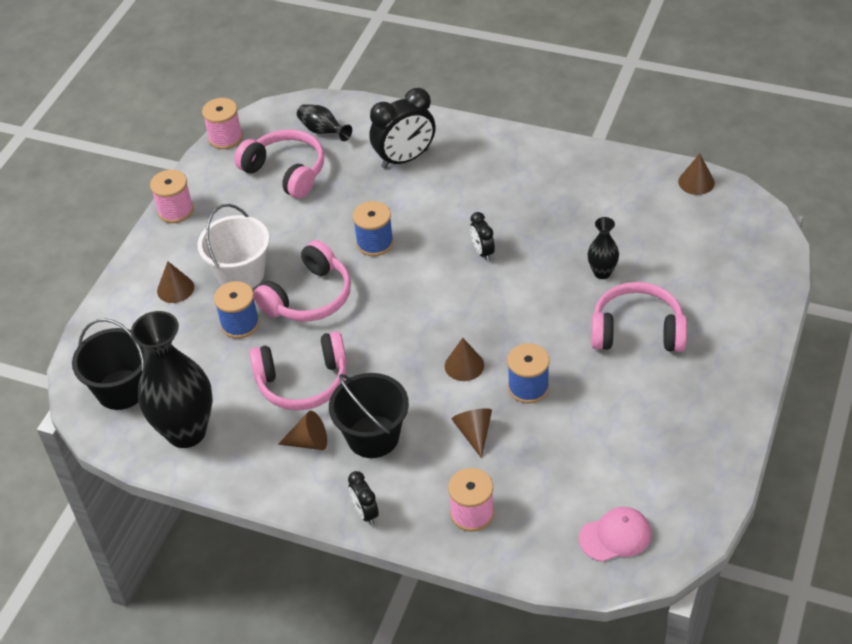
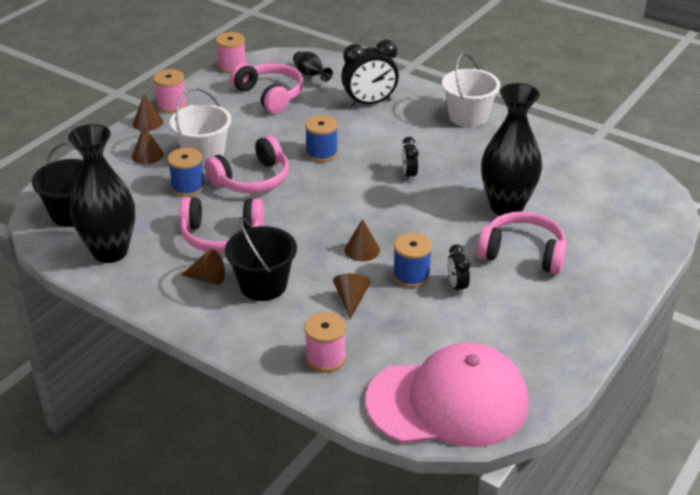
camera: 10 degrees right, 10 degrees down
(365, 512) = (233, 339): black clock -> black clock (457, 286)
(523, 155) = (468, 117): none -> white bucket
(602, 272) = (506, 207): black vase -> black vase, size x2.13
(615, 536) = (448, 402): pink cap -> pink cap, size x2.33
(696, 182) = (611, 159): brown cone -> brown cone (148, 122)

